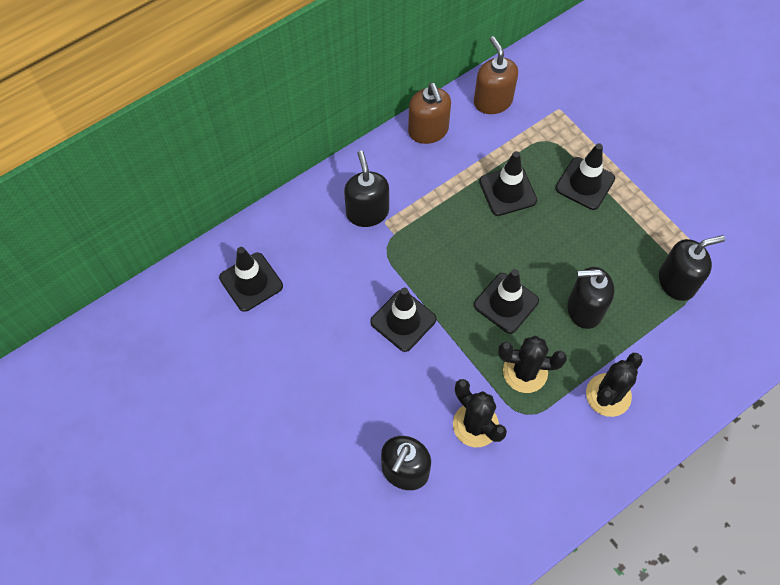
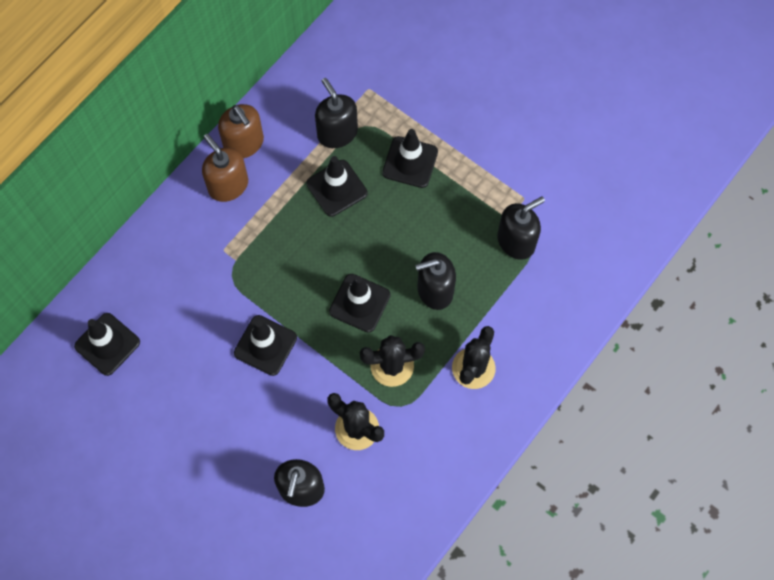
camera: 15 degrees left, 5 degrees up
(367, 212) = (204, 244): black soap dispenser -> black soap dispenser (337, 133)
(492, 101) = (301, 96): brown soap dispenser -> brown soap dispenser (228, 185)

